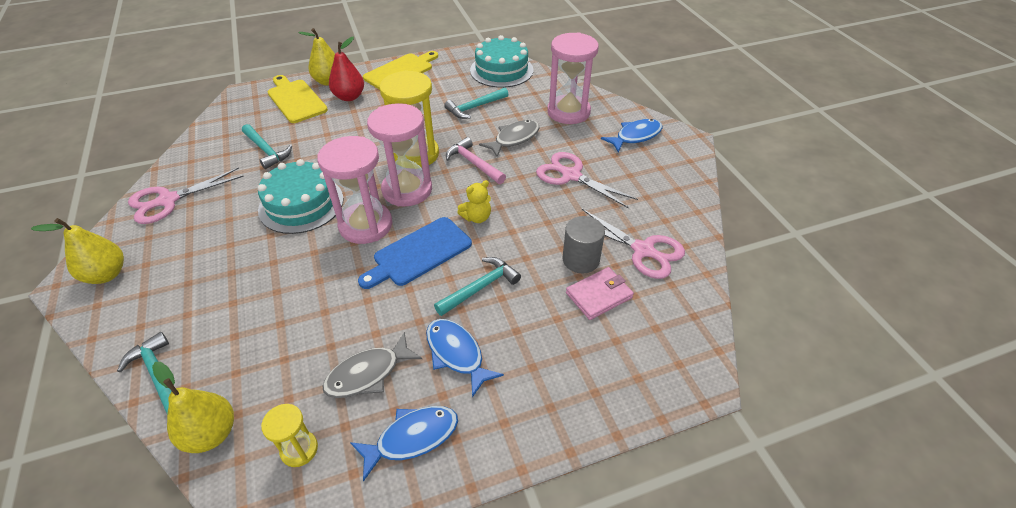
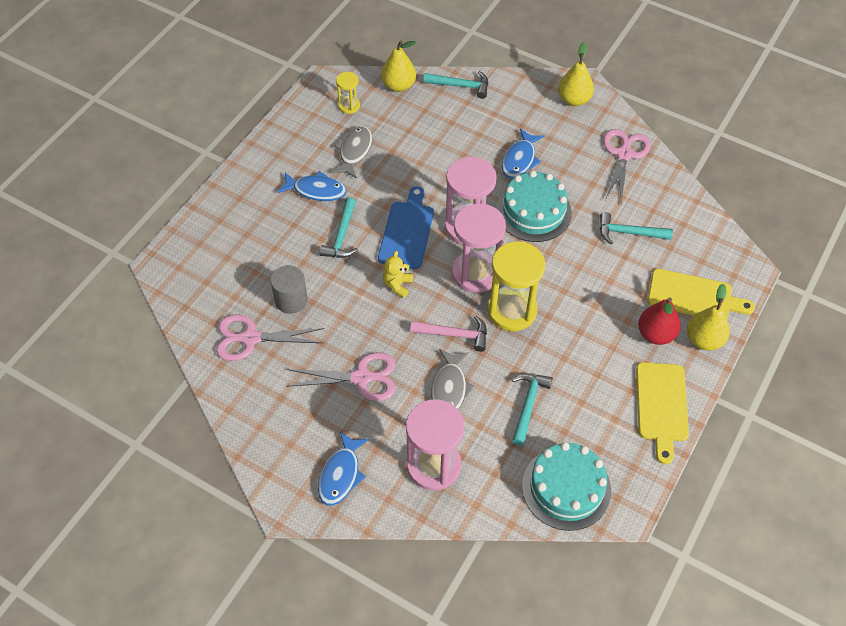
camera: 140 degrees right, 10 degrees up
(412, 438) = (299, 142): blue fish -> blue fish (520, 160)
(599, 295) = (258, 281): pink wallet -> none

